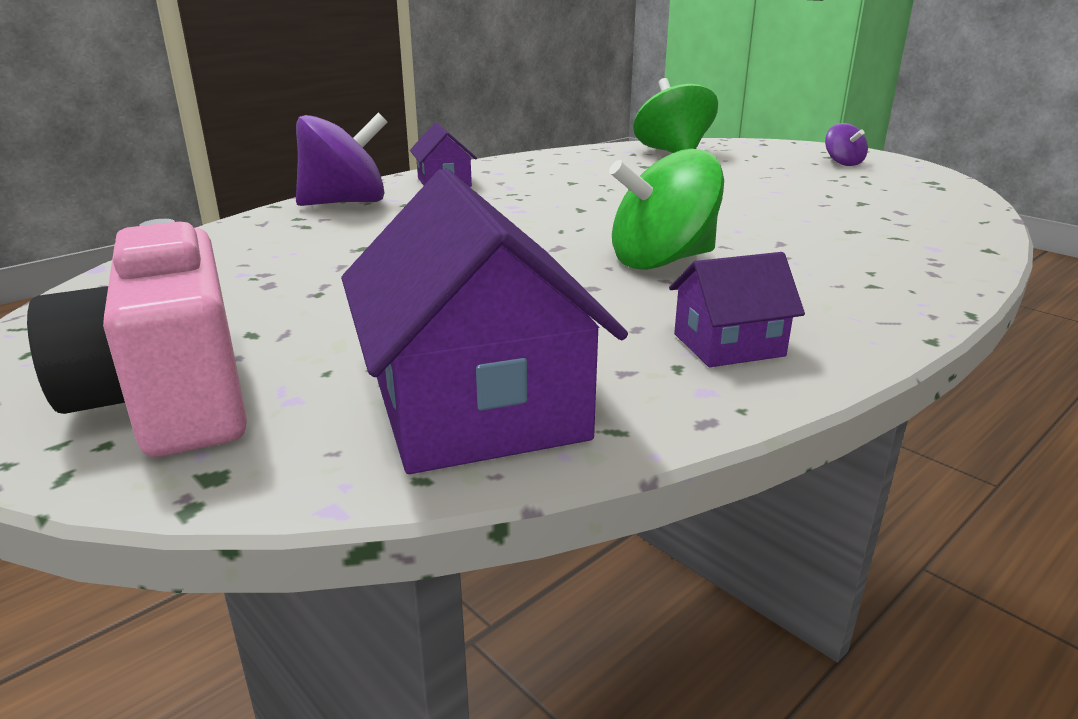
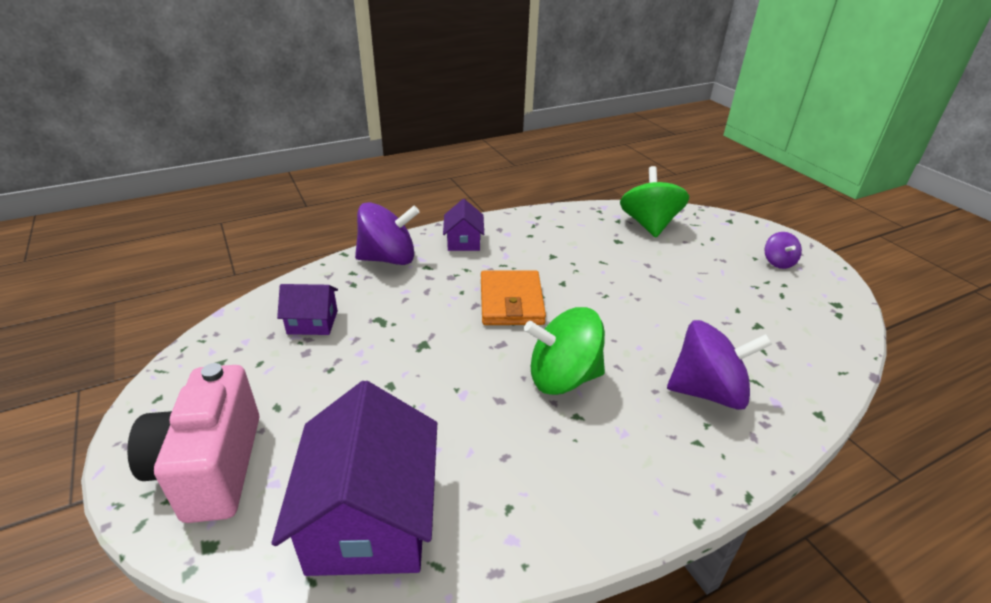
camera: 15 degrees right, 10 degrees up
(545, 216) = (511, 302): none -> orange wallet
(728, 345) = (554, 492): purple house -> purple house (312, 322)
(849, 250) = (707, 391): none -> purple spinning top

